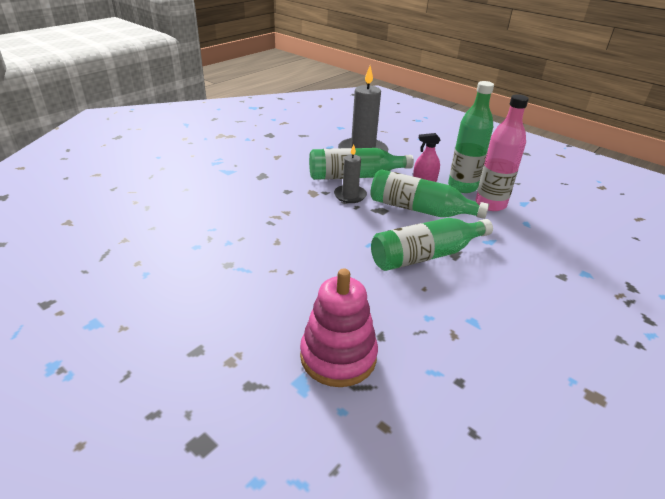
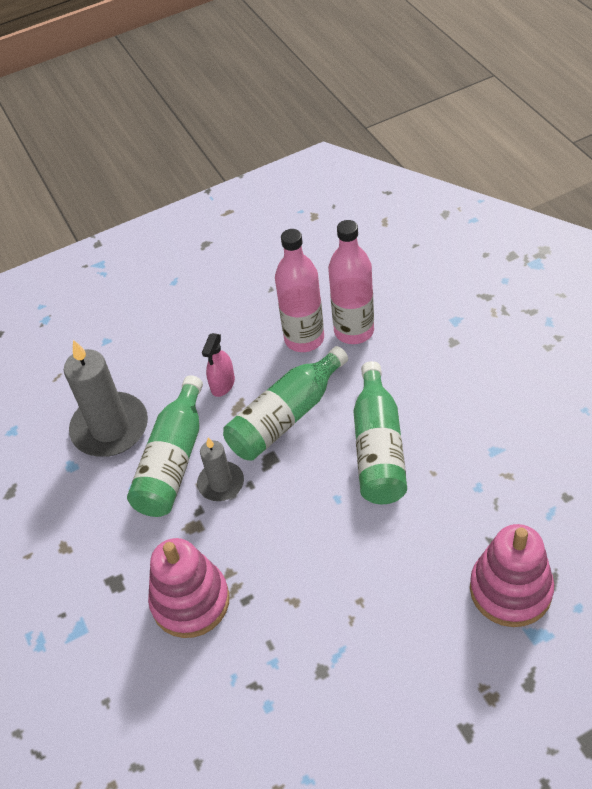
camera: 60 degrees left, 15 degrees up
(260, 202) = (190, 601): none -> pink stacking toy
(462, 187) = (254, 349): green bottle -> none
(519, 224) = (354, 331): none -> pink bottle

